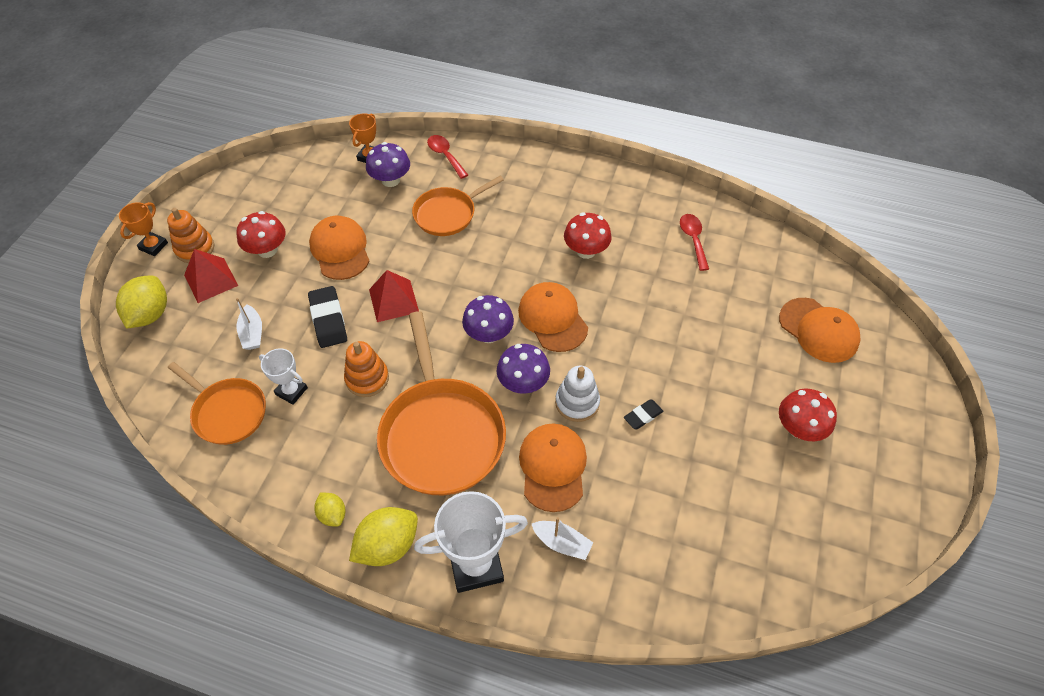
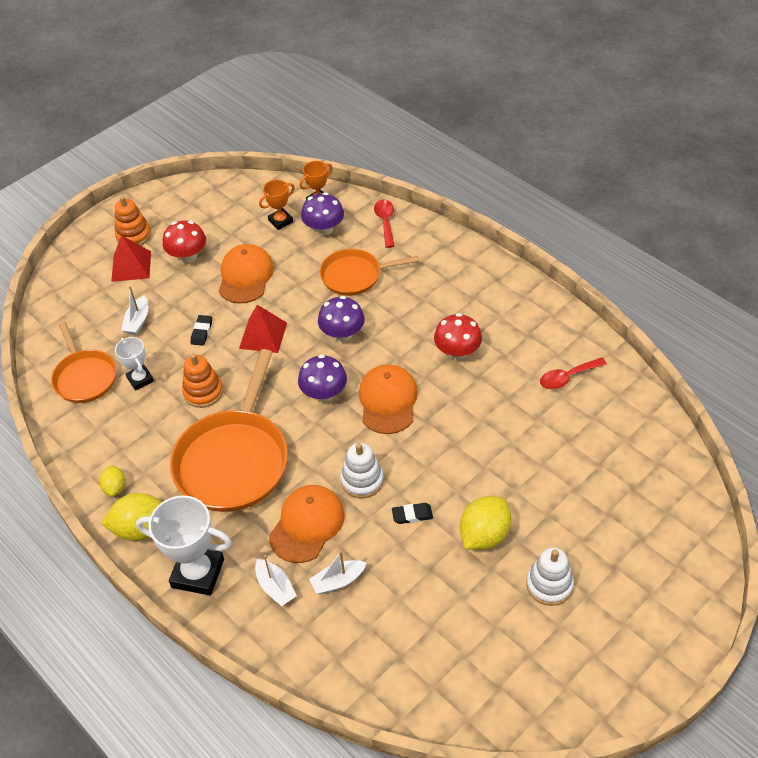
camera: 30 degrees right, 5 degrees down
(150, 314) = (72, 278): yellow lemon -> yellow lemon (484, 535)
(153, 246) = (104, 223): orange trophy -> orange trophy (280, 221)
(328, 319) = (201, 332): black eraser -> black eraser, size x0.57
(523, 383) = (327, 445): purple mushroom -> purple mushroom (342, 334)
(617, 509) = (338, 581): none -> white boat
(693, 239) = (567, 377): red spoon -> red spoon turned 135 degrees counterclockwise
(799, 428) = (549, 585): red mushroom -> white stacking toy
(818, 330) = (633, 507): orange cap -> none

